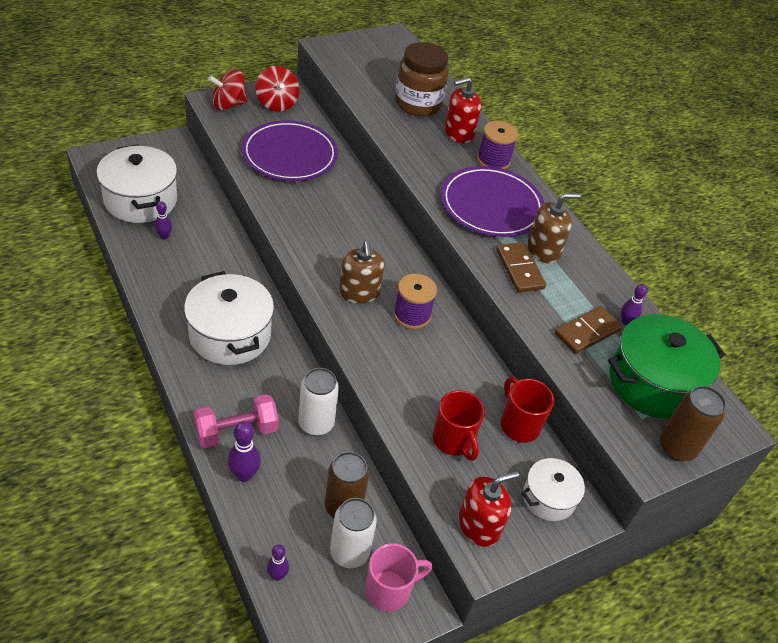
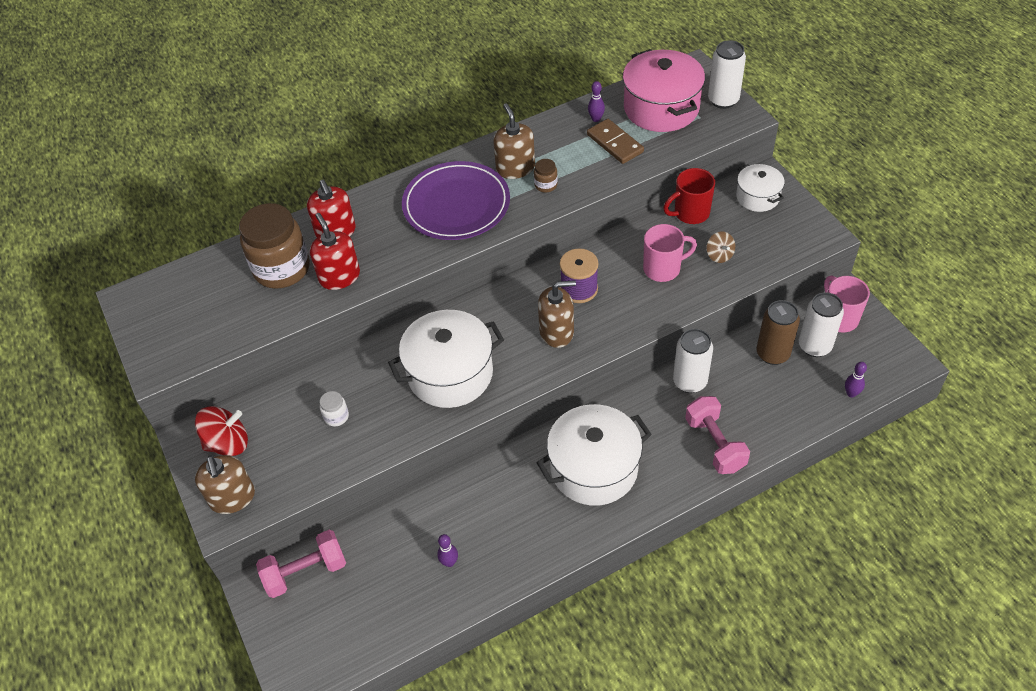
camera: 80 degrees left, 5 degrees up
(140, 200) = (384, 603): white pot -> white pot (450, 373)
(180, 163) = (305, 572): none -> pink dumbbell
(228, 104) = (232, 498): red spinning top -> brown soap dispenser
(244, 475) = (761, 431): purple bowling pin -> none
(289, 155) = (336, 416): purple plate -> white jar
(435, 386) = (663, 269): none -> pink mug
(453, 440) = (719, 255): red mug -> brown spinning top
(479, 525) = (797, 238): red soap dispenser -> red soap dispenser (339, 276)
(493, 160) = (382, 203): purple spool -> none
(519, 269) = (546, 185): brown domino -> brown jar
(653, 382) = (661, 108): green pot -> pink pot
(677, 447) = (723, 100): brown can -> white can

